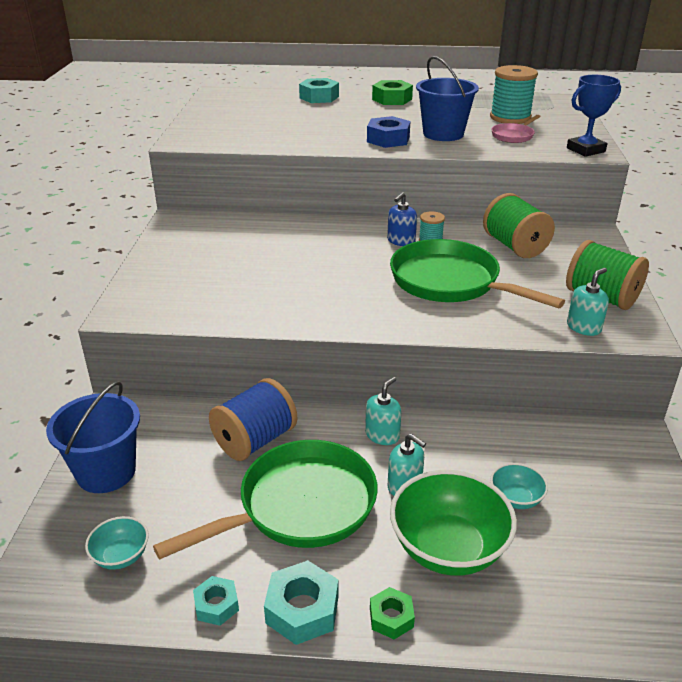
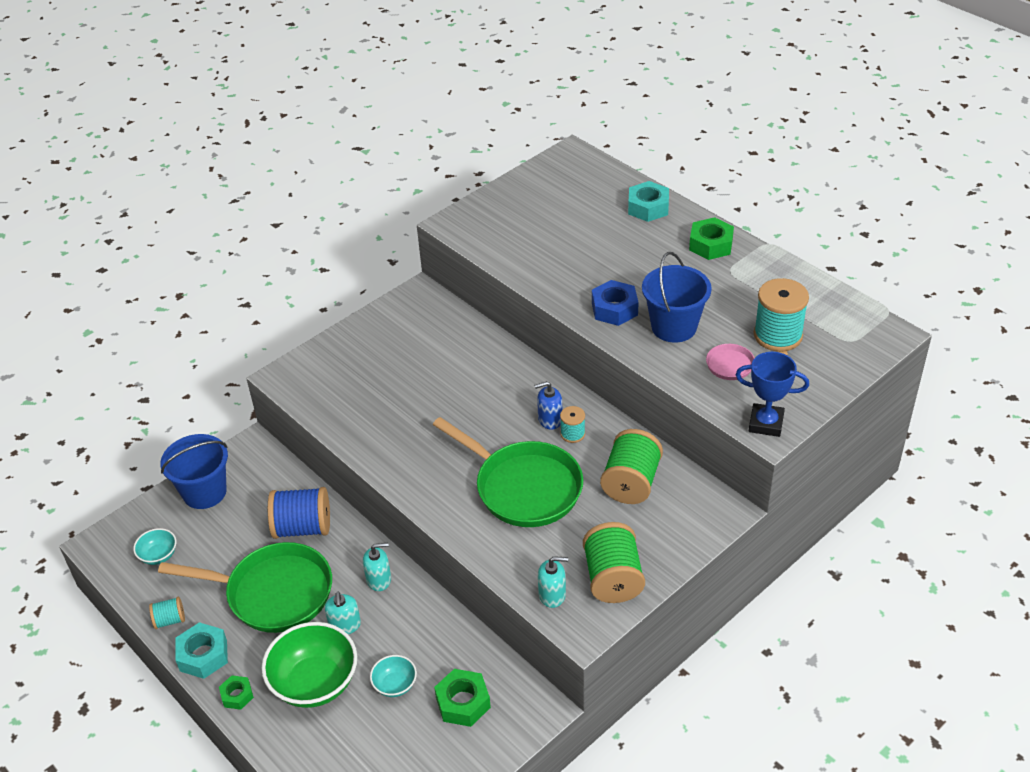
camera: 45 degrees right, 10 degrees up
(216, 605) = (170, 620): turquoise nut -> turquoise spool
(450, 282) = (523, 487): green pan -> green pan turned 135 degrees clockwise
(584, 472) = (463, 702): none -> green nut

